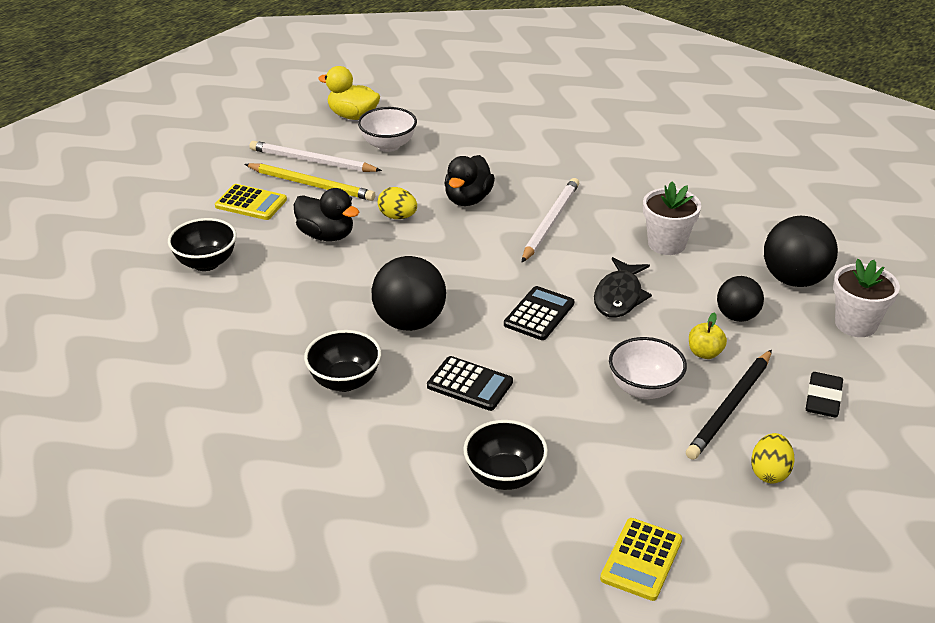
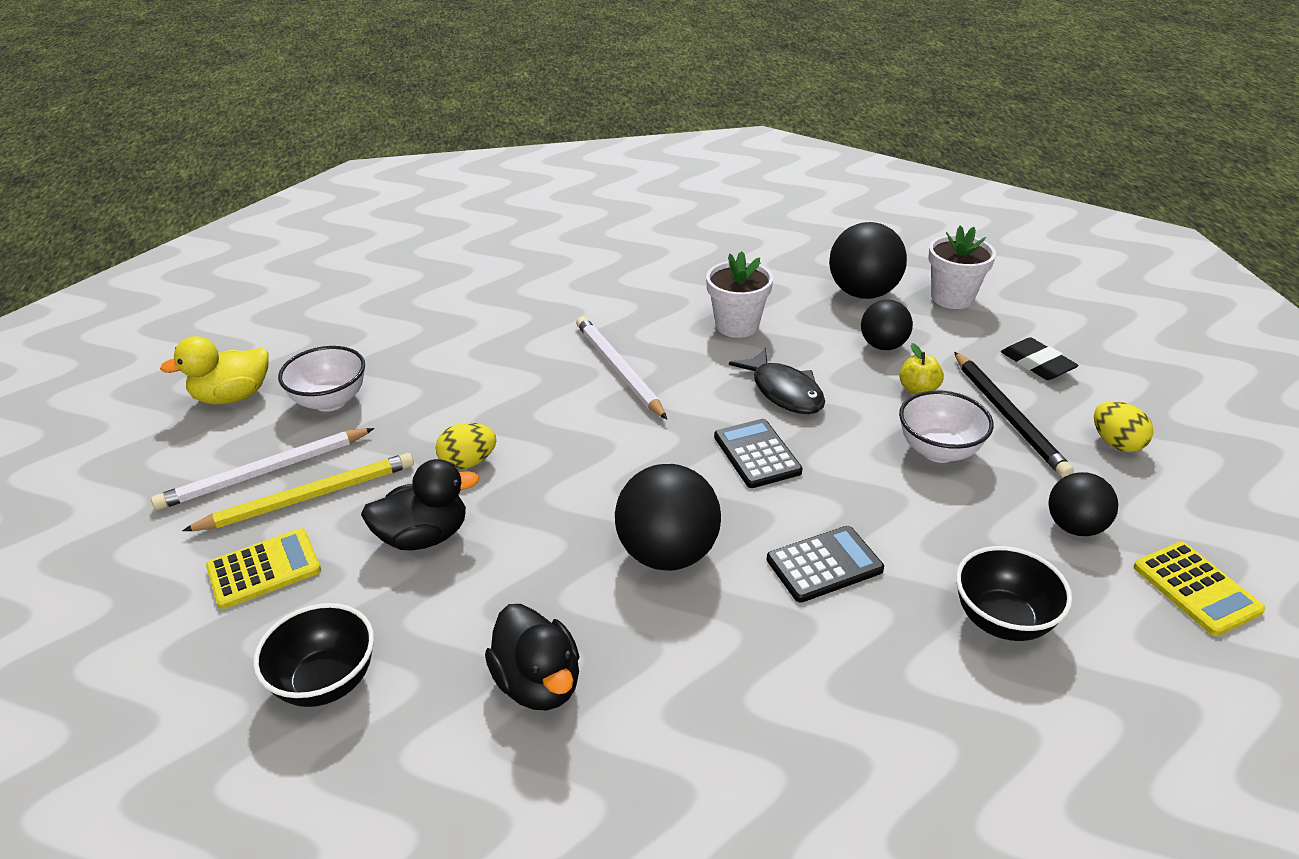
camera: 50 degrees left, 0 degrees up
(345, 381) = (720, 669): black bowl -> none
(468, 199) = (508, 399): black duck -> black duck (538, 683)
(639, 480) = (1074, 527): none -> black ball

